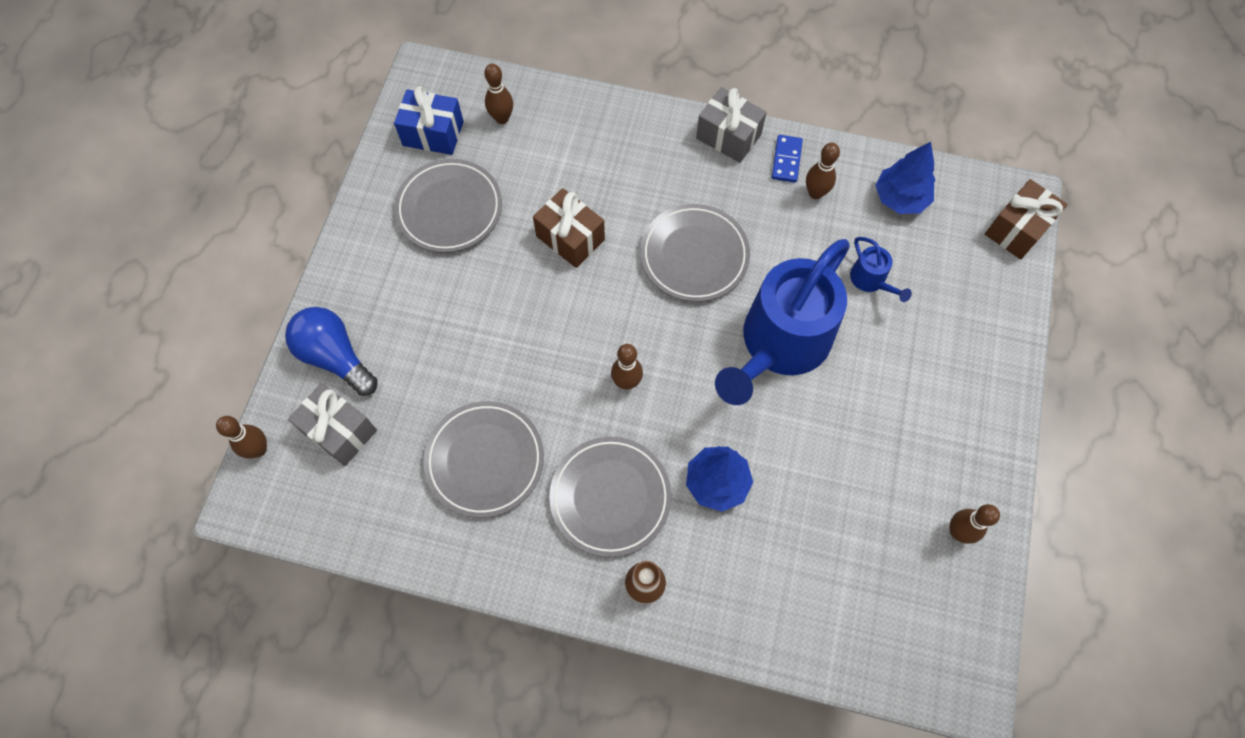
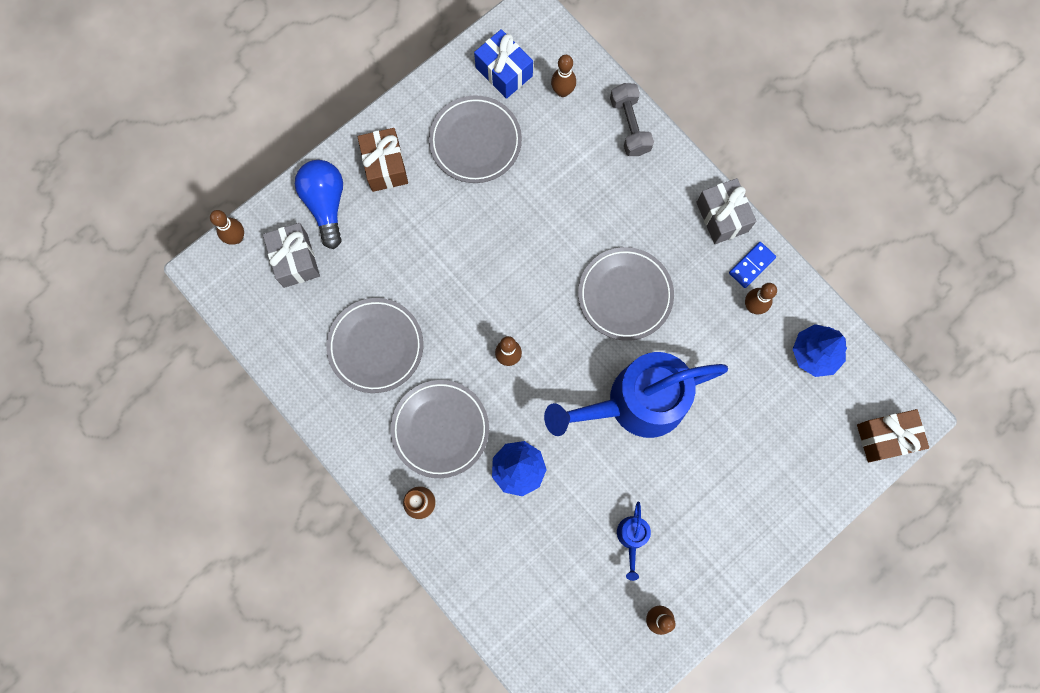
camera: 35 degrees right, 10 degrees up
(570, 238) = (546, 221): brown gift -> brown gift (385, 166)
(586, 111) = (630, 126): none -> grey dumbbell
(871, 281) = (740, 401): blue watering can -> blue watering can (632, 538)

